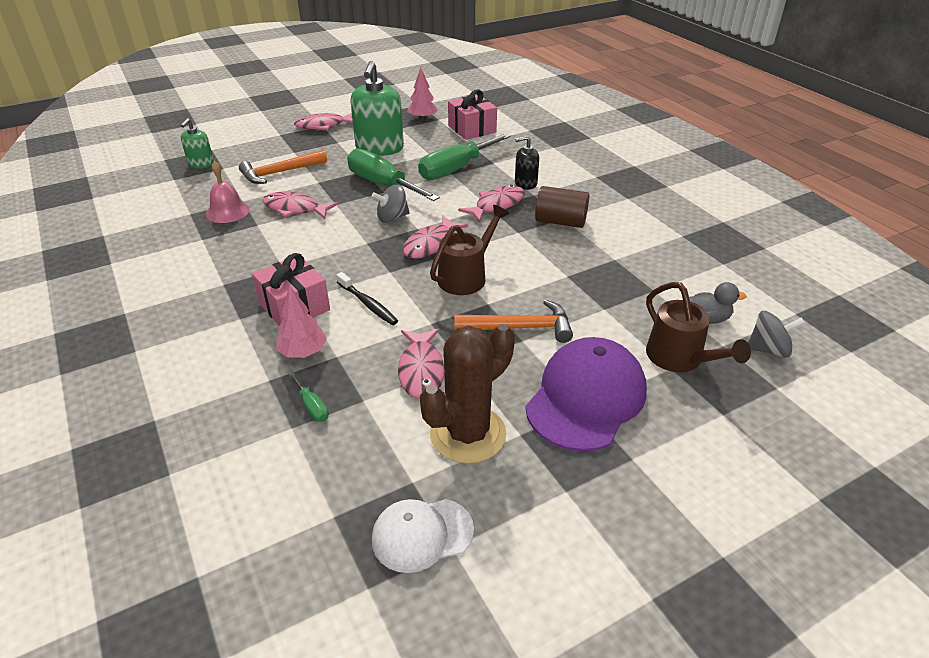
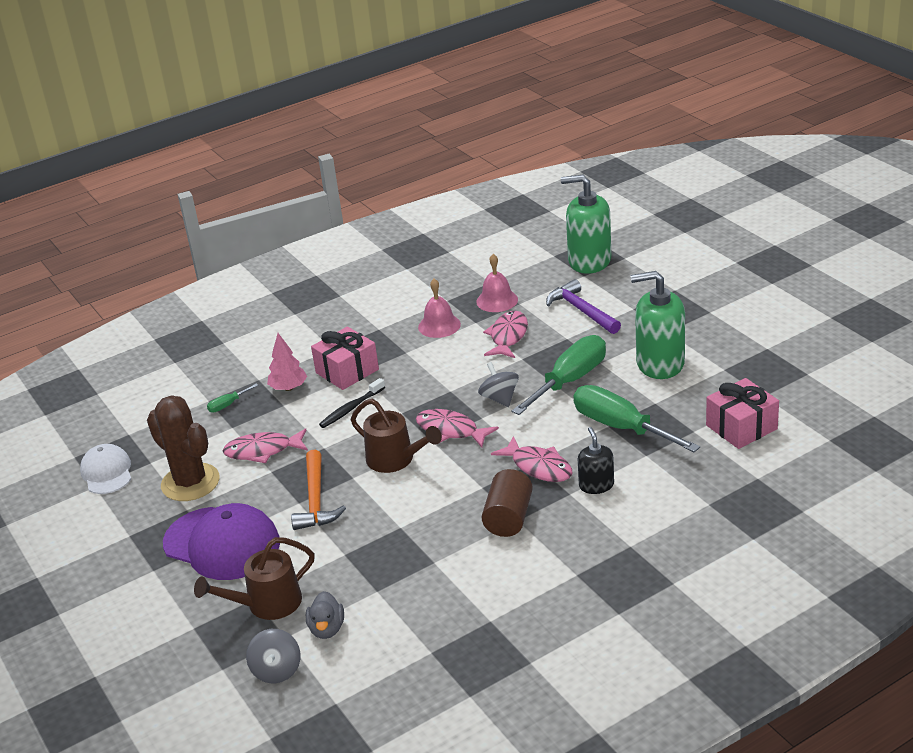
camera: 90 degrees right, 5 degrees down
(201, 164) = (589, 261): green soap dispenser -> green soap dispenser, size x1.87
(247, 245) = (439, 325): none -> pink bell
(280, 173) = (582, 311): orange hammer -> purple hammer
(323, 126) = (708, 313): pink fish -> none
(422, 118) = (760, 382): pink tree -> none

